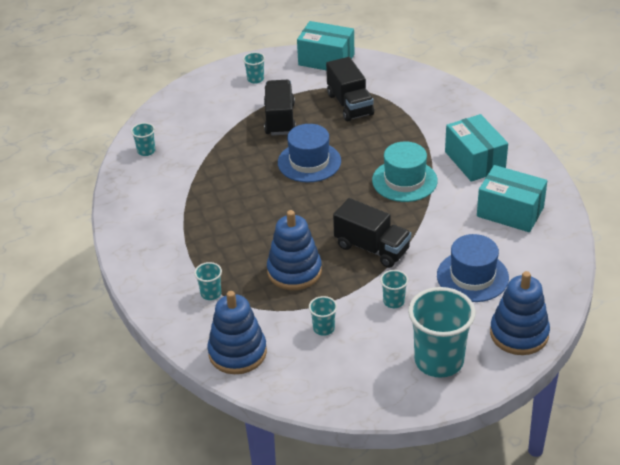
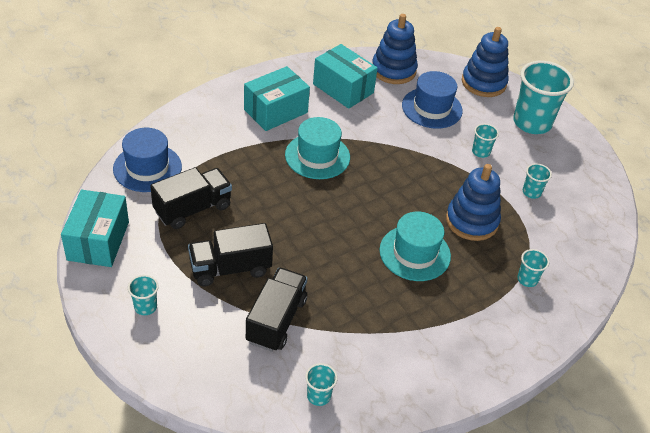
camera: 110 degrees left, 5 degrees up
(237, 352) = (587, 246): blue stacking toy -> blue stacking toy (393, 70)
(265, 224) = (415, 253): none -> turquoise hat
(309, 162) = (304, 231): blue hat -> blue hat (147, 168)
(372, 248) = (420, 171): black truck -> black truck (276, 320)
(510, 212) = (343, 88): turquoise box -> turquoise box turned 60 degrees counterclockwise

